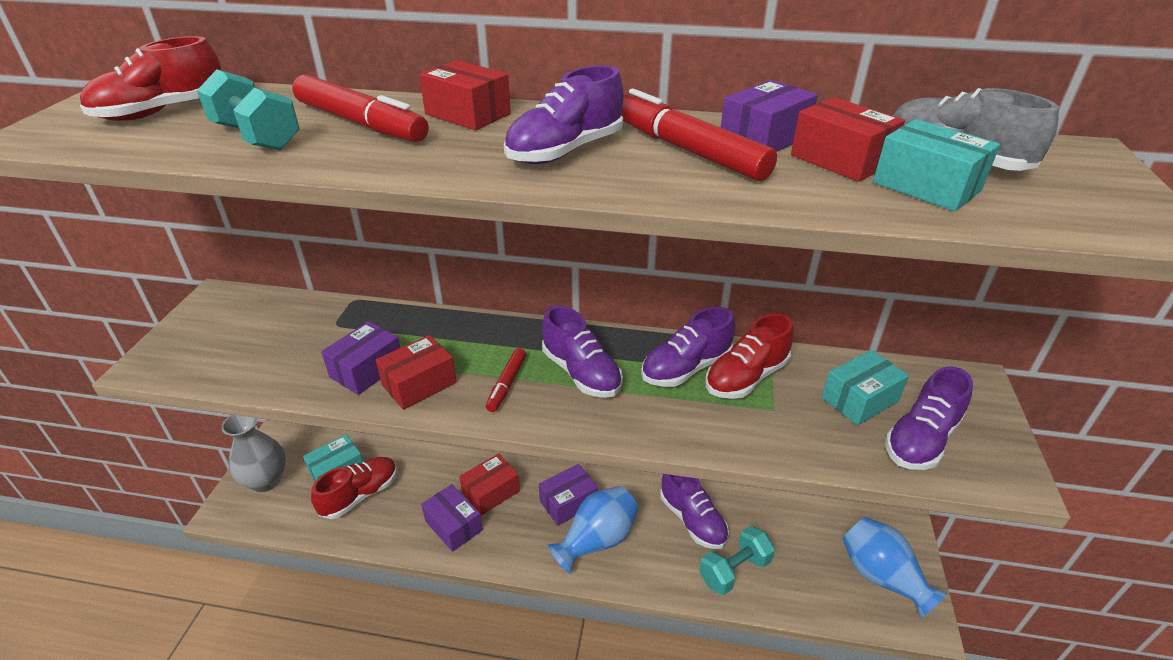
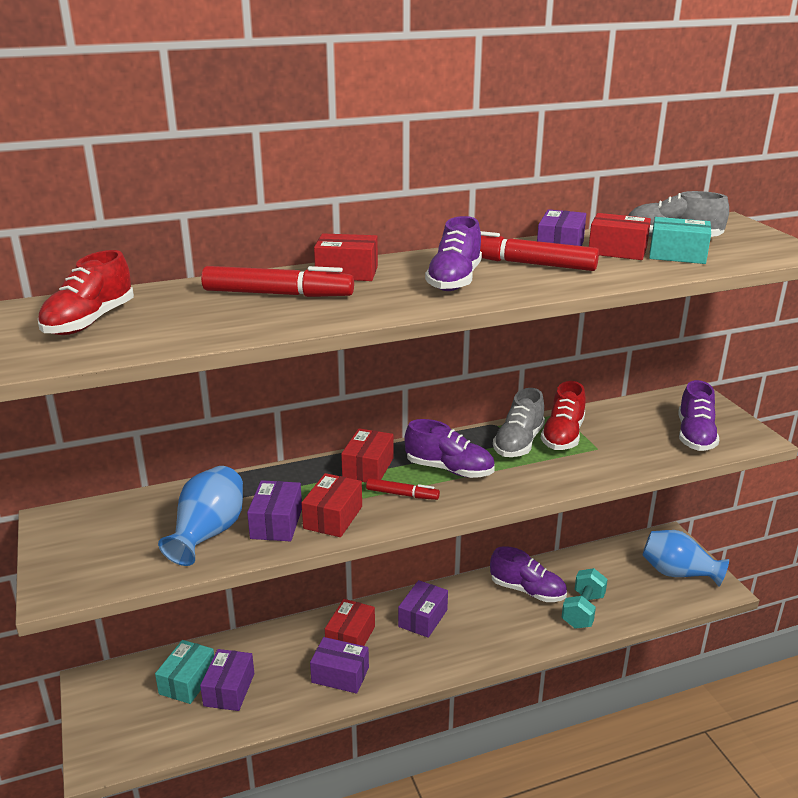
camera: 30 degrees left, 10 degrees down
(256, 137) = (214, 320): turquoise dumbbell -> none
(266, 480) = (117, 719): grey vase -> none
(360, 495) = (229, 689): red shoe -> purple box
(505, 341) = (368, 468): none -> red box
(506, 384) = (402, 494): red marker -> red marker turned 60 degrees counterclockwise
(597, 540) = (468, 634): blue vase -> blue vase (208, 533)
(686, 368) = (518, 443): purple shoe -> grey shoe
(859, 399) = (642, 425): turquoise box -> none

